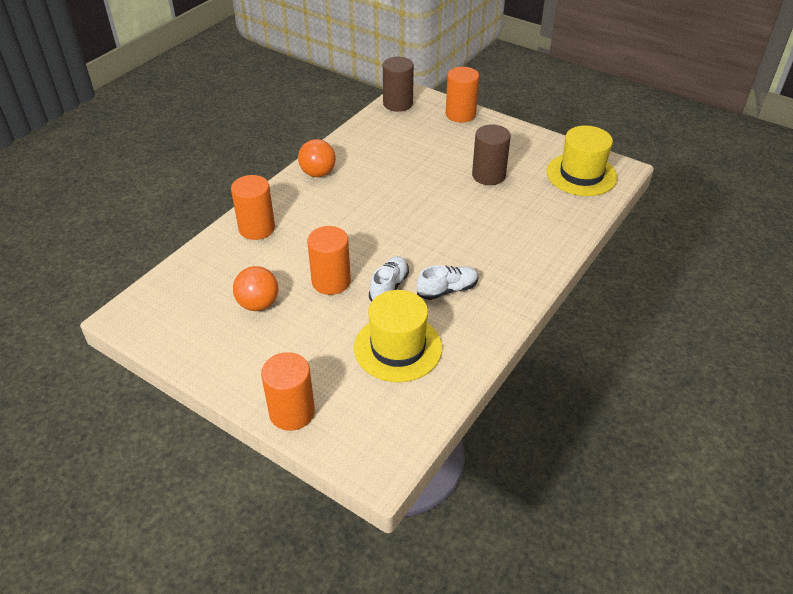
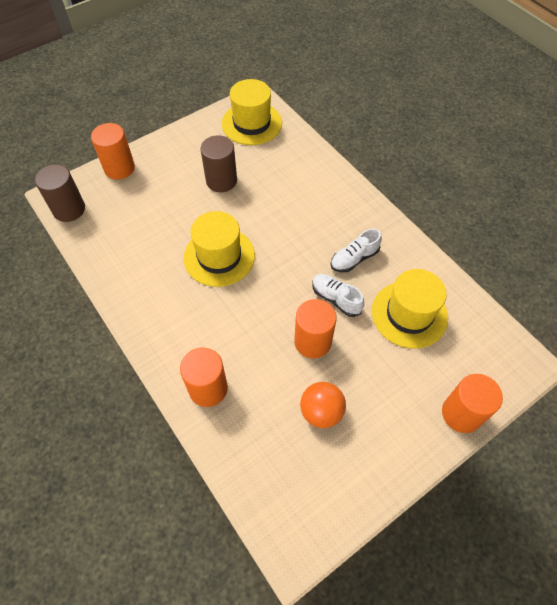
camera: 70 degrees left, 15 degrees up
(318, 173) = (146, 310): orange ball -> none
(397, 198) = (219, 256): none -> yellow hat
(447, 290) = (354, 258): white shoe -> white shoe turned 120 degrees counterclockwise

